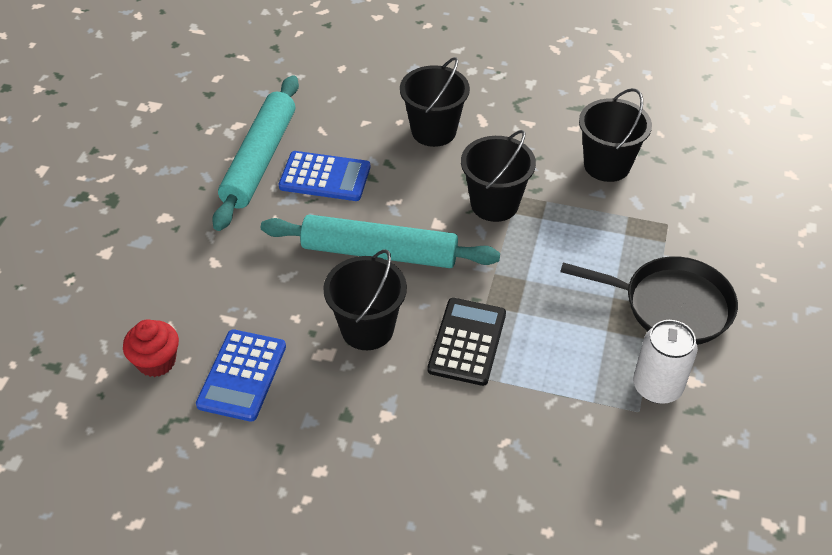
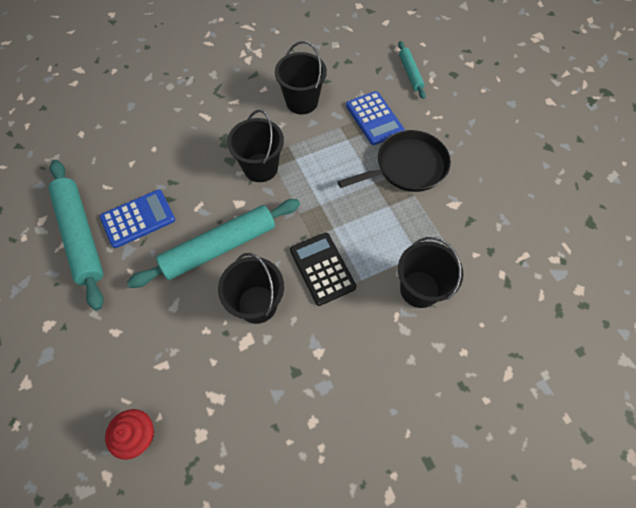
camera: 40 degrees left, 15 degrees up
(242, 375) = (206, 398): blue calculator -> blue calculator (374, 118)
(434, 131) = (181, 142): black bucket -> black bucket (419, 289)
(657, 386) = (441, 221): white can -> none
(780, 209) = (410, 73): none -> turquoise rolling pin

